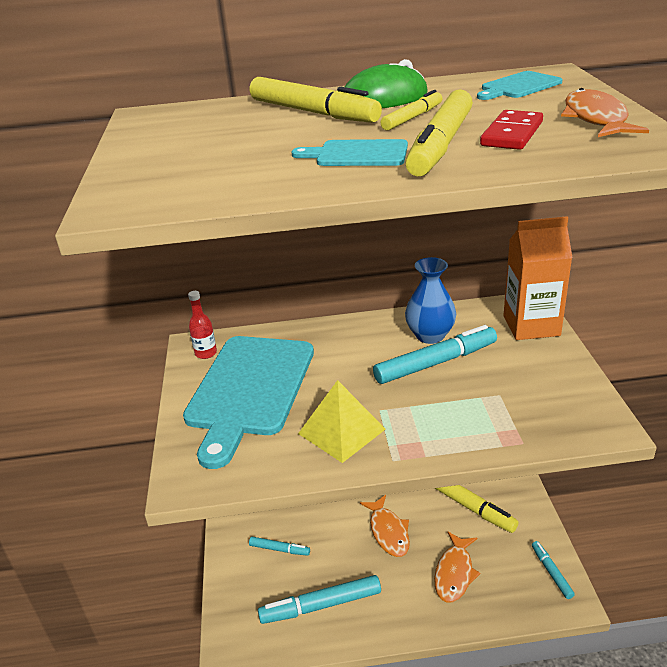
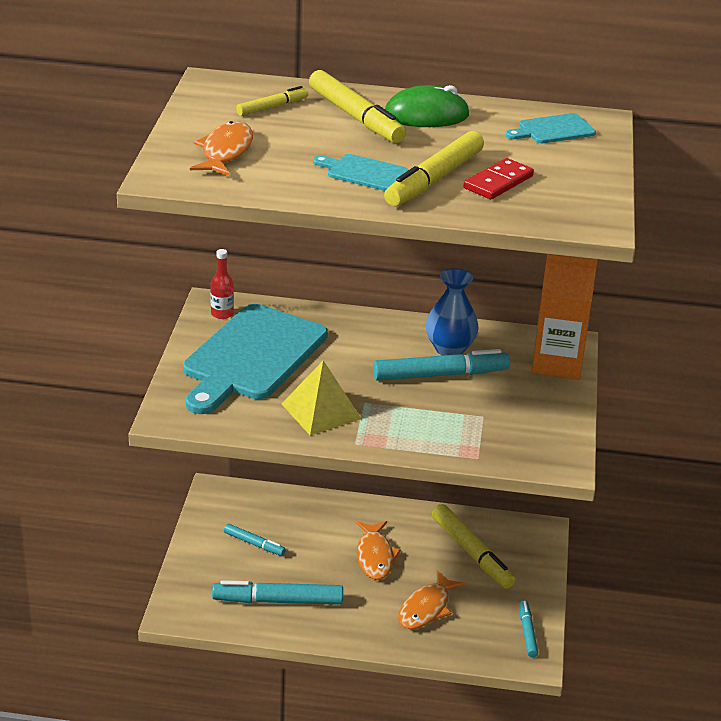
camera: 10 degrees right, 0 degrees up
(412, 118) = (434, 144): yellow marker -> yellow marker (272, 107)
(595, 119) = (579, 183): orange fish -> orange fish (225, 152)

